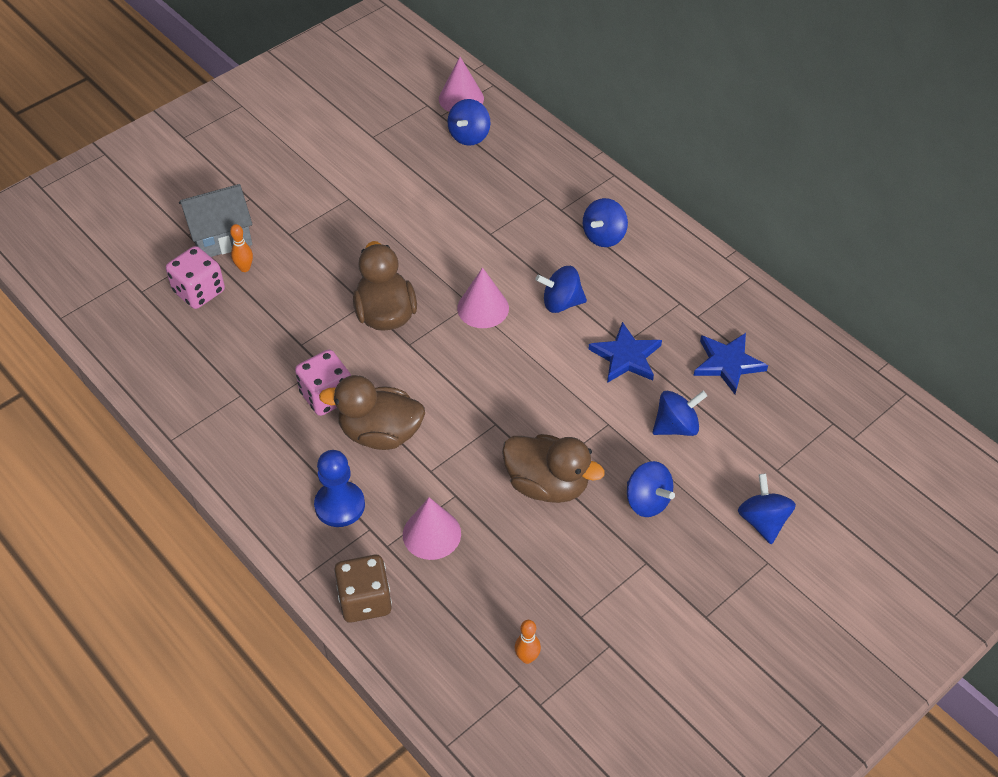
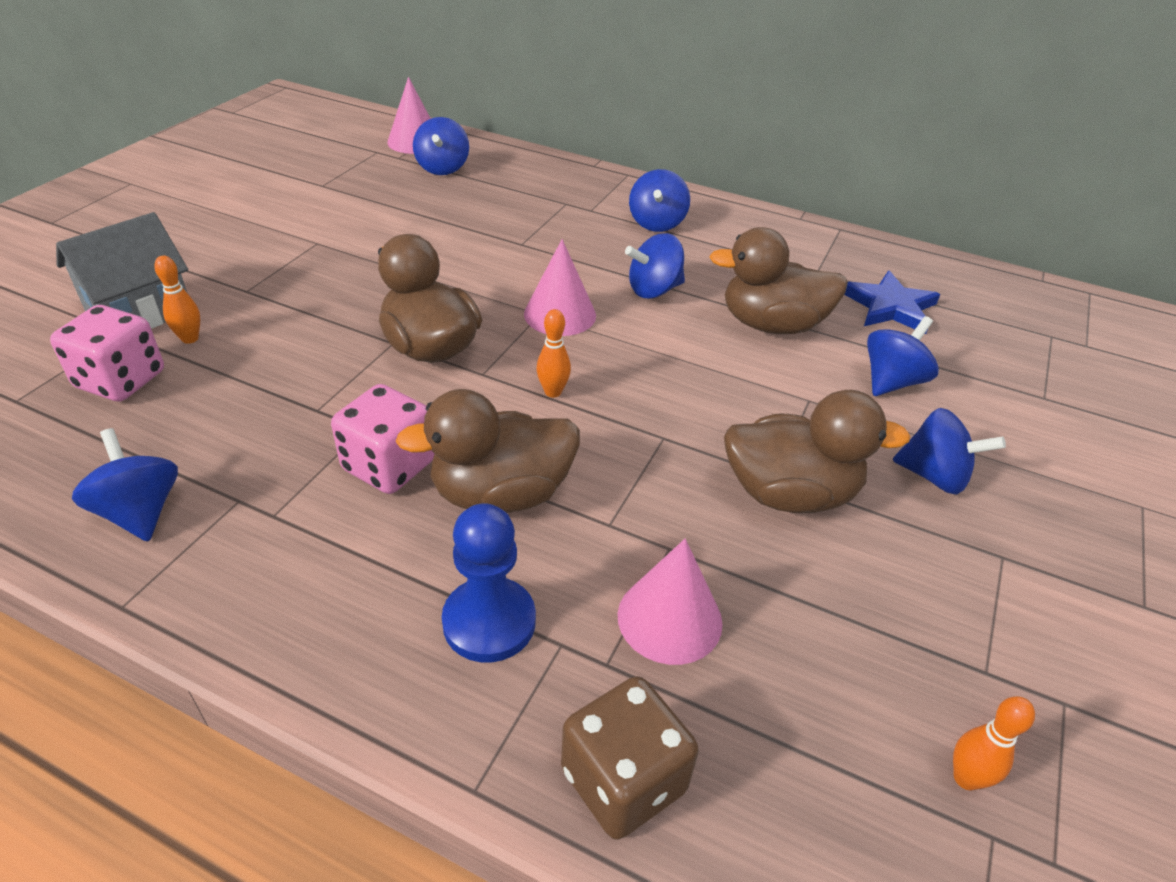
camera: 25 degrees left, 10 degrees down
(445, 371) = (553, 392): none -> orange bowling pin
(626, 356) = (772, 325): blue star -> brown duck
(763, 521) = (1088, 458): blue spinning top -> blue spinning top (140, 512)

